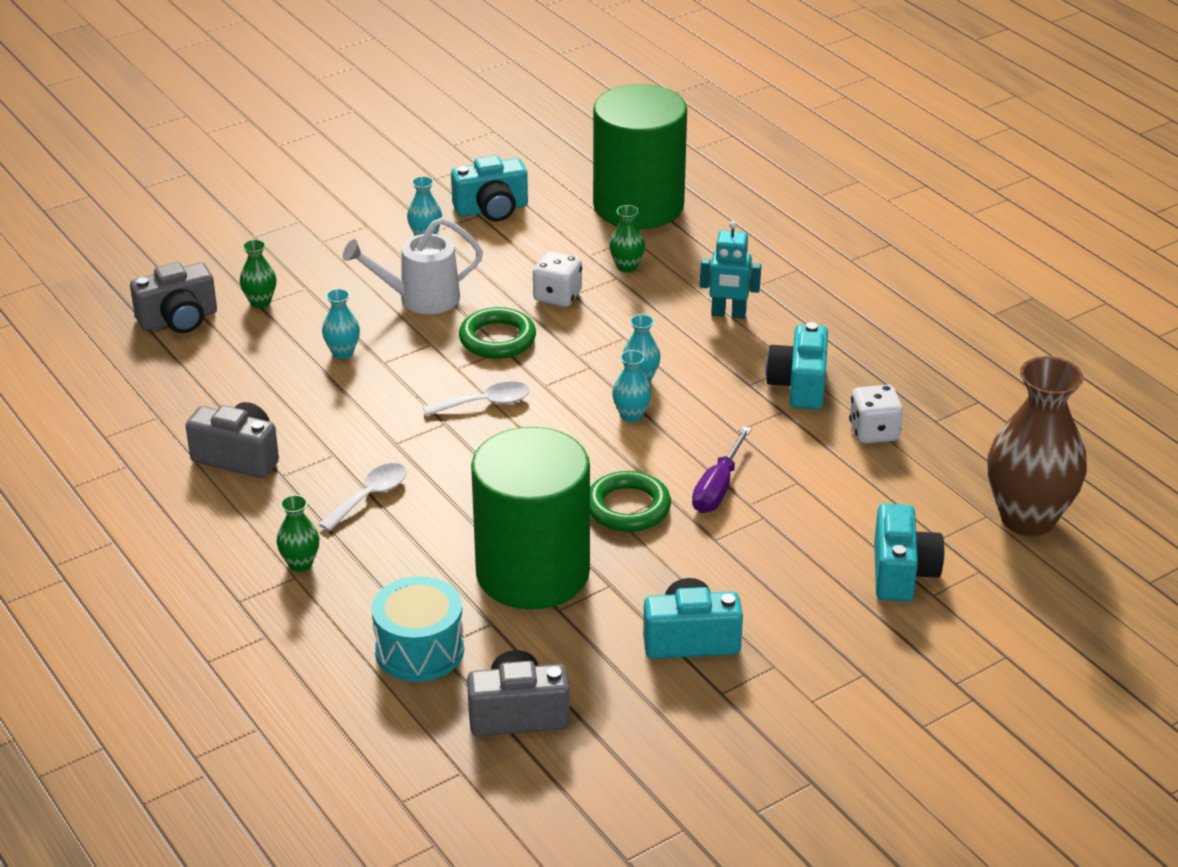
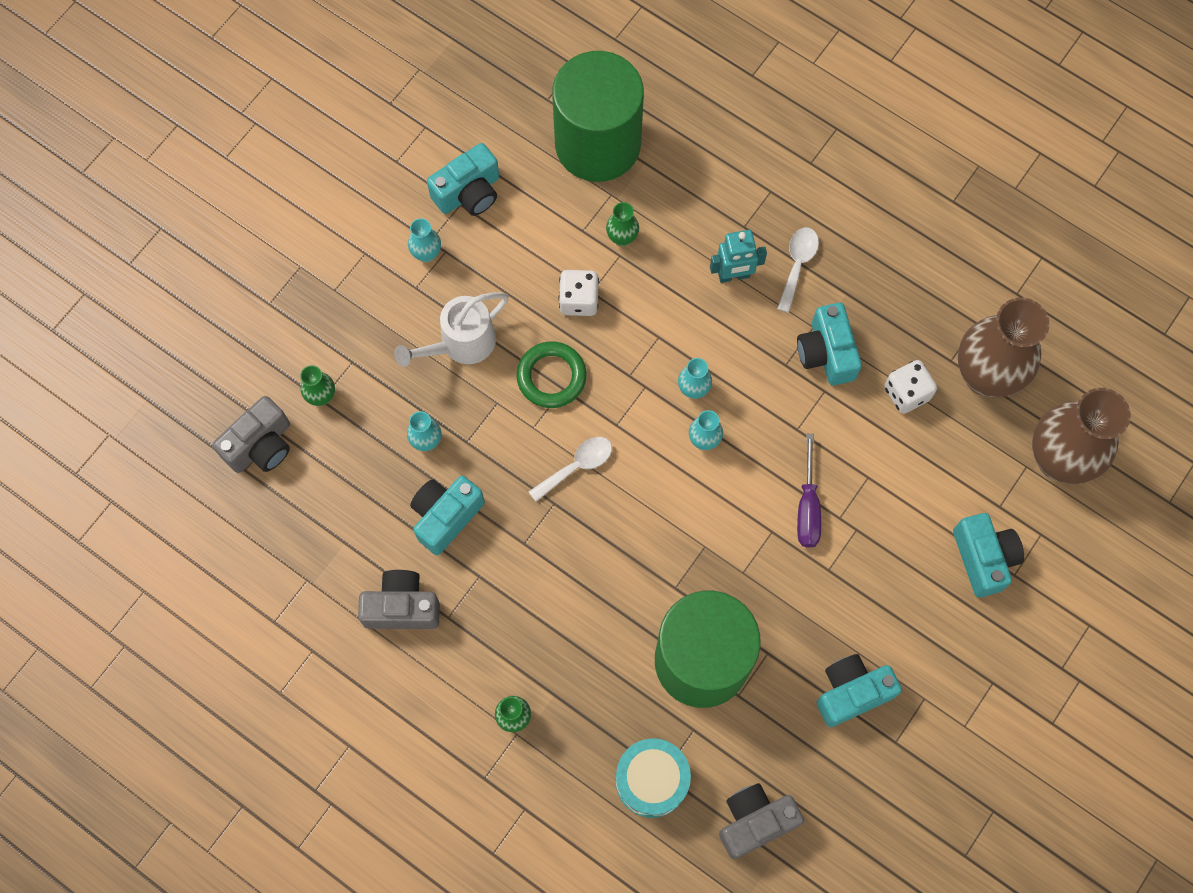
camera: 20 degrees left, 35 degrees up
(327, 406) = (446, 516): none -> turquoise camera
(370, 496) = (533, 617): white spoon -> white spoon (797, 264)
(628, 507) = (745, 556): green ring -> none
(971, 439) = (985, 375): none -> brown vase

